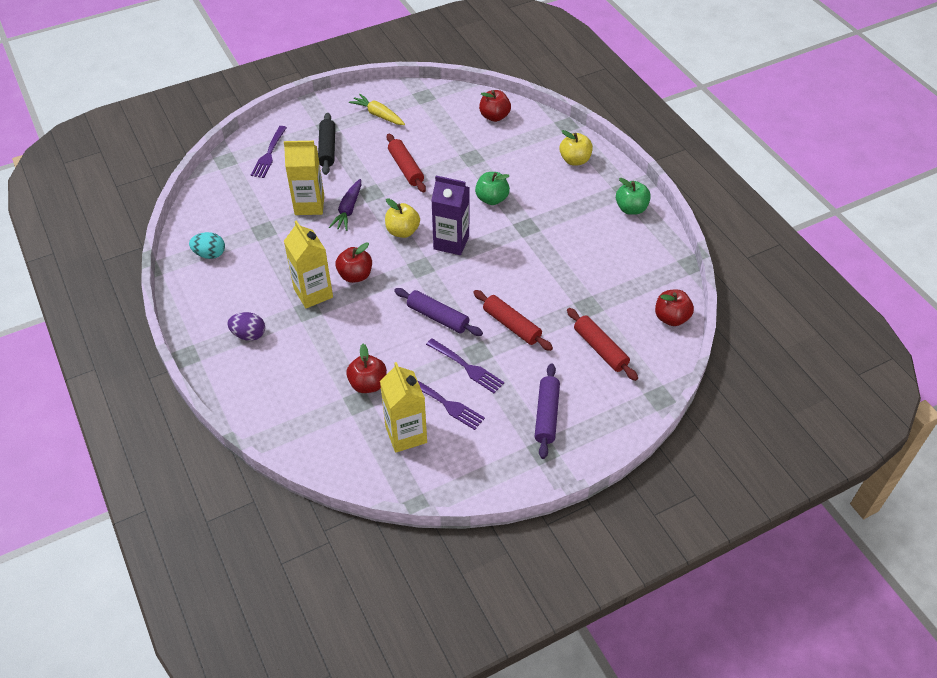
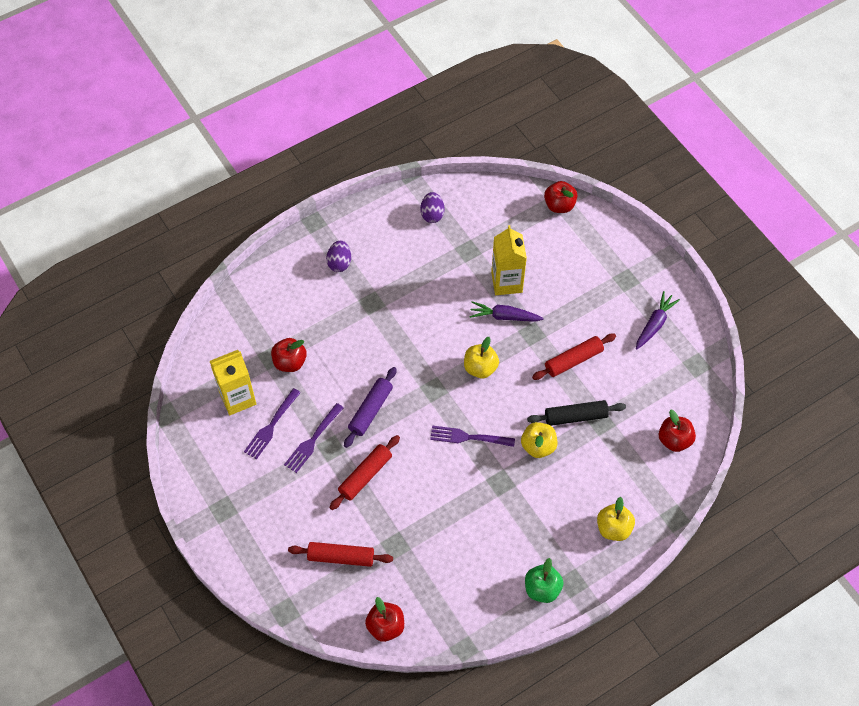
camera: 85 degrees right, 10 degrees up
(210, 254) = (432, 214): turquoise egg -> purple egg
(269, 154) = (575, 235): purple fork -> purple fork (469, 437)
(313, 293) = (392, 304): yellow carton -> none
(327, 149) = (591, 285): black rolling pin -> black rolling pin (575, 416)
(355, 275) = (417, 335): red apple -> red apple (559, 205)
(378, 115) = (654, 324): yellow carrot -> purple carrot
(451, 242) = (470, 413): purple carton -> none
(492, 199) = (538, 446): green apple -> yellow apple
(546, 415) = (261, 511): purple rolling pin -> none
(600, 349) = (341, 557): red rolling pin -> red rolling pin turned 45 degrees clockwise

